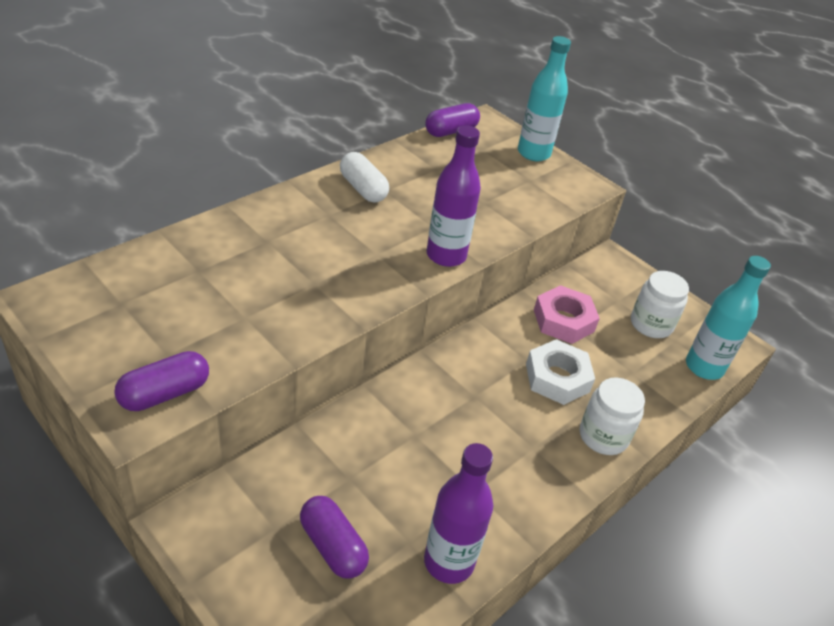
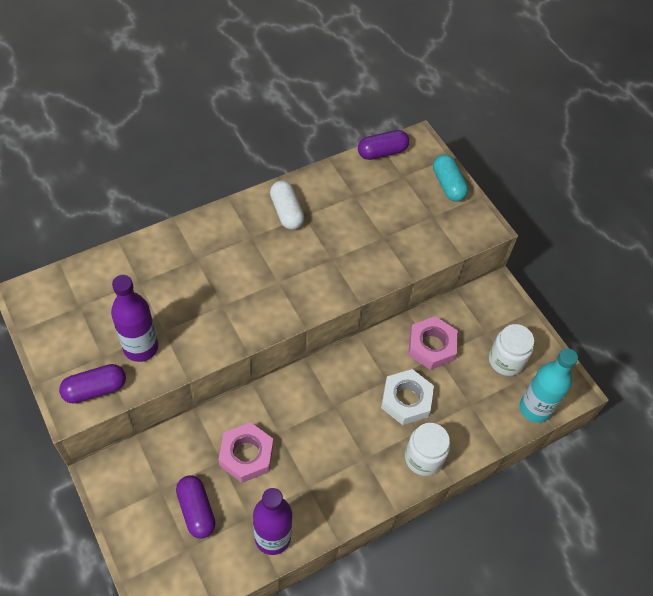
camera: 15 degrees right, 15 degrees up
(381, 467) = (246, 455): none -> pink nut
(446, 255) = (333, 290): purple bottle -> purple bottle (141, 347)
(533, 153) = (448, 185): turquoise bottle -> turquoise capsule

